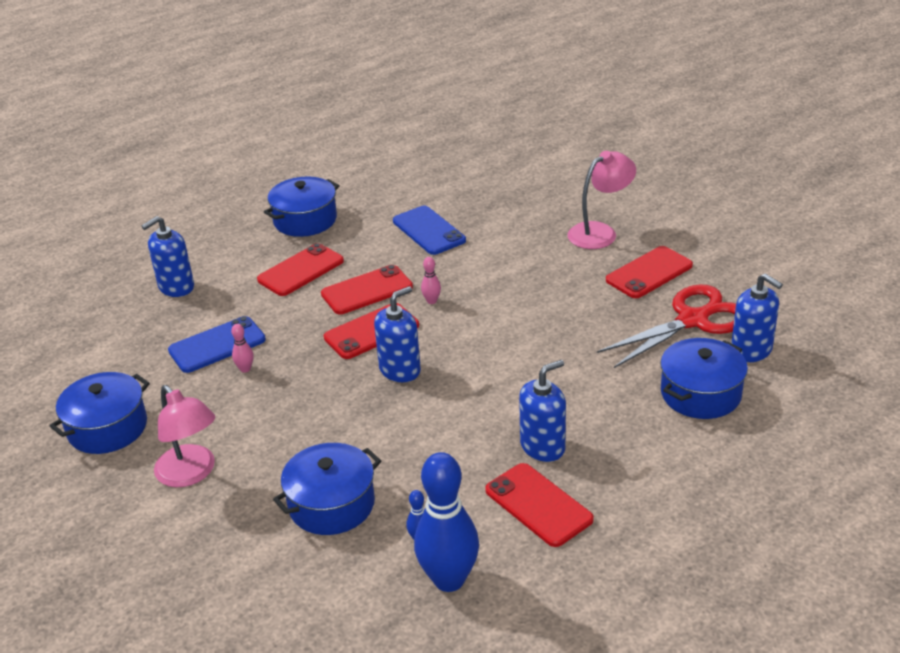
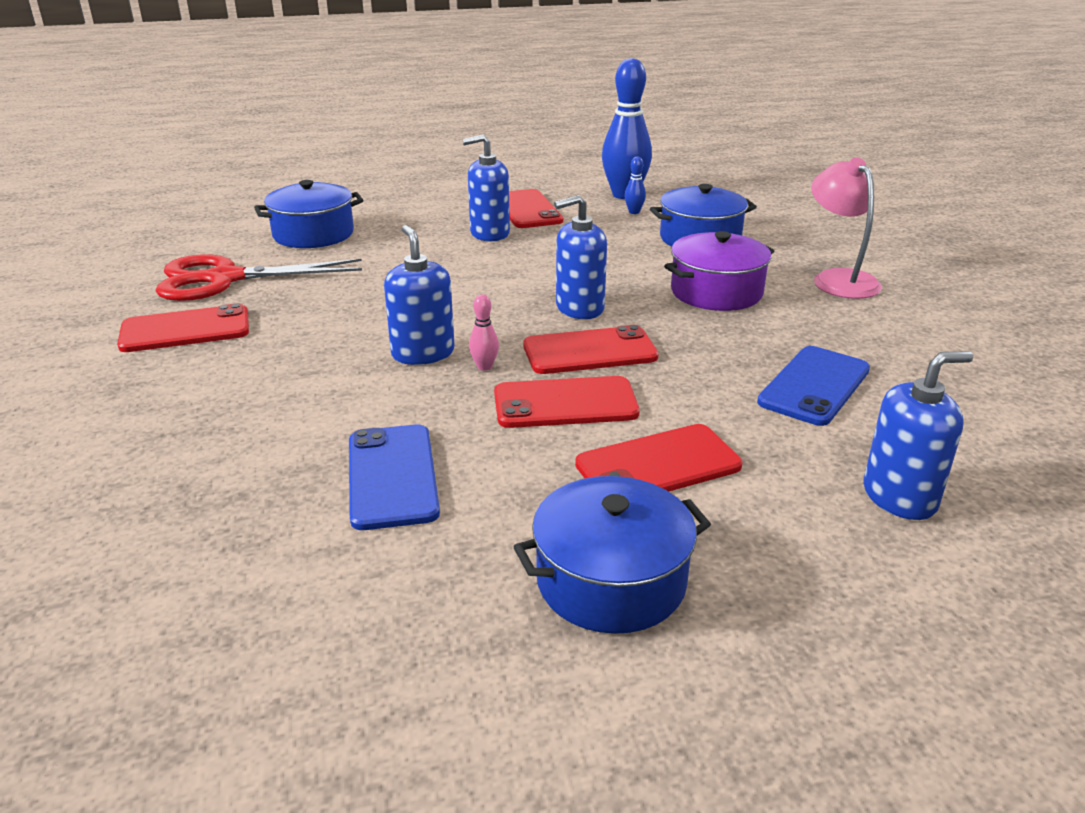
camera: 160 degrees left, 5 degrees down
(107, 428) = (953, 332): blue pot -> none
(217, 345) = (814, 386): blue phone -> blue phone turned 45 degrees counterclockwise
(245, 369) = (774, 350): pink bowling pin -> none
(298, 421) = (716, 292): none -> purple pot
(600, 232) = (152, 395): pink lamp -> none
(751, 350) = (218, 248): blue soap dispenser -> blue soap dispenser (423, 353)

